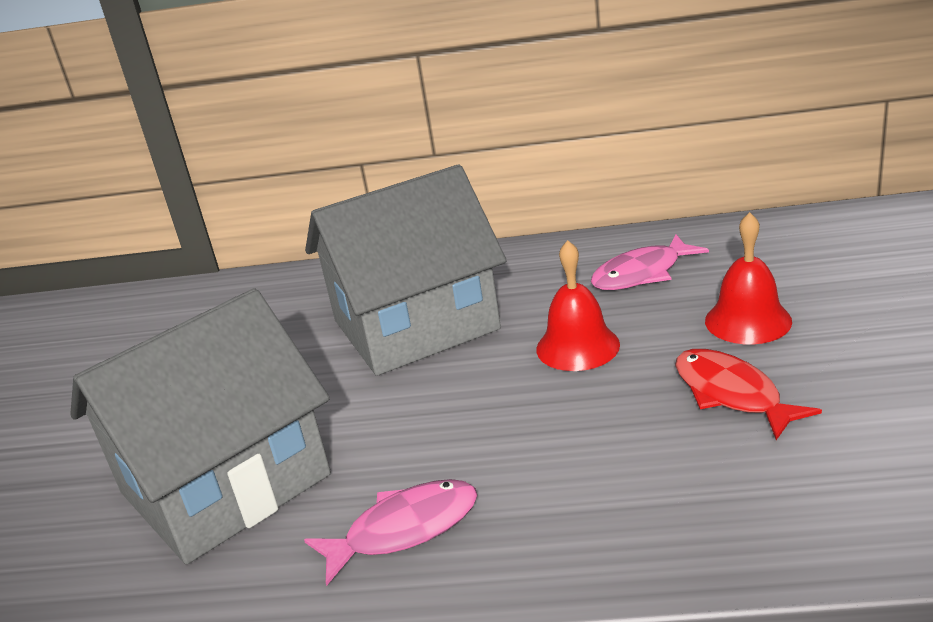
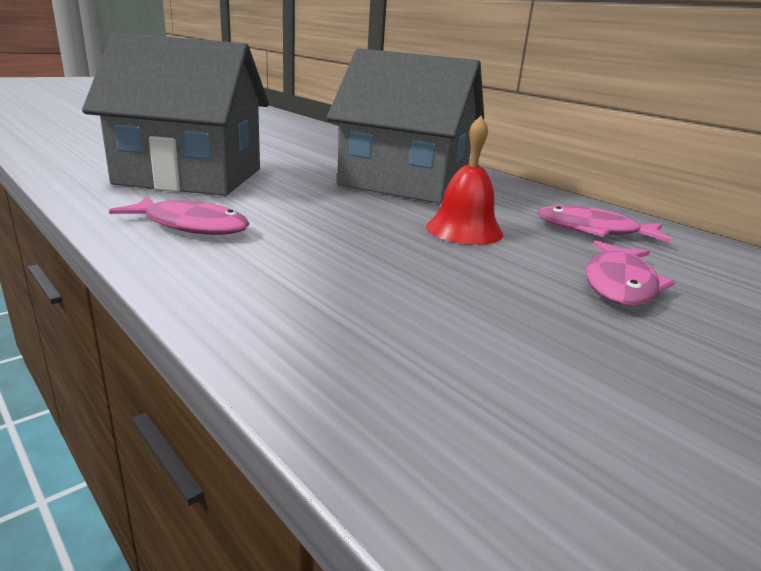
camera: 40 degrees right, 5 degrees down
(731, 394) = (506, 301): red fish -> none
(748, 321) = (620, 284): red bell -> pink fish

